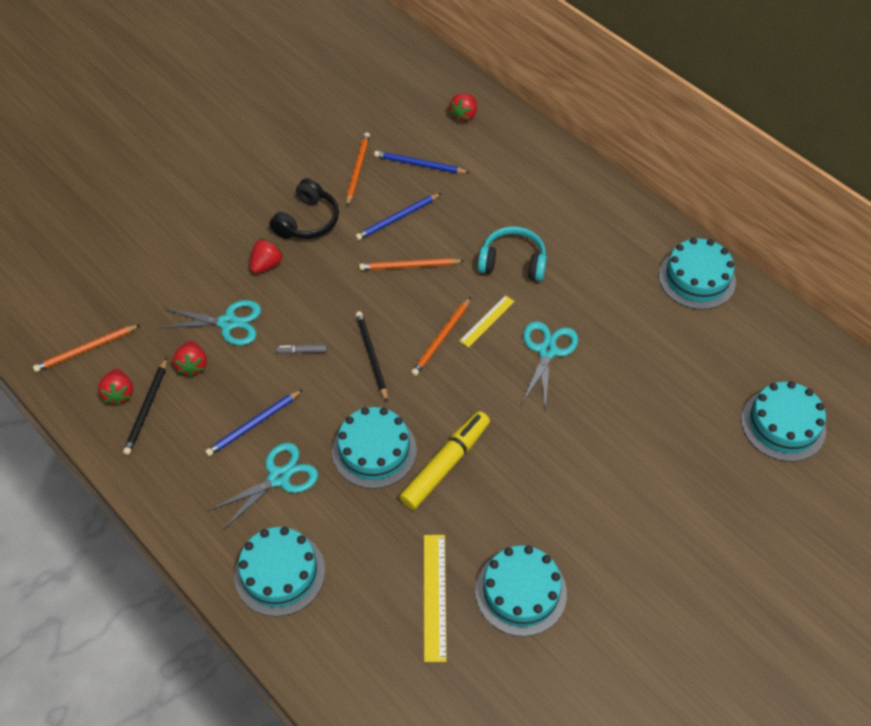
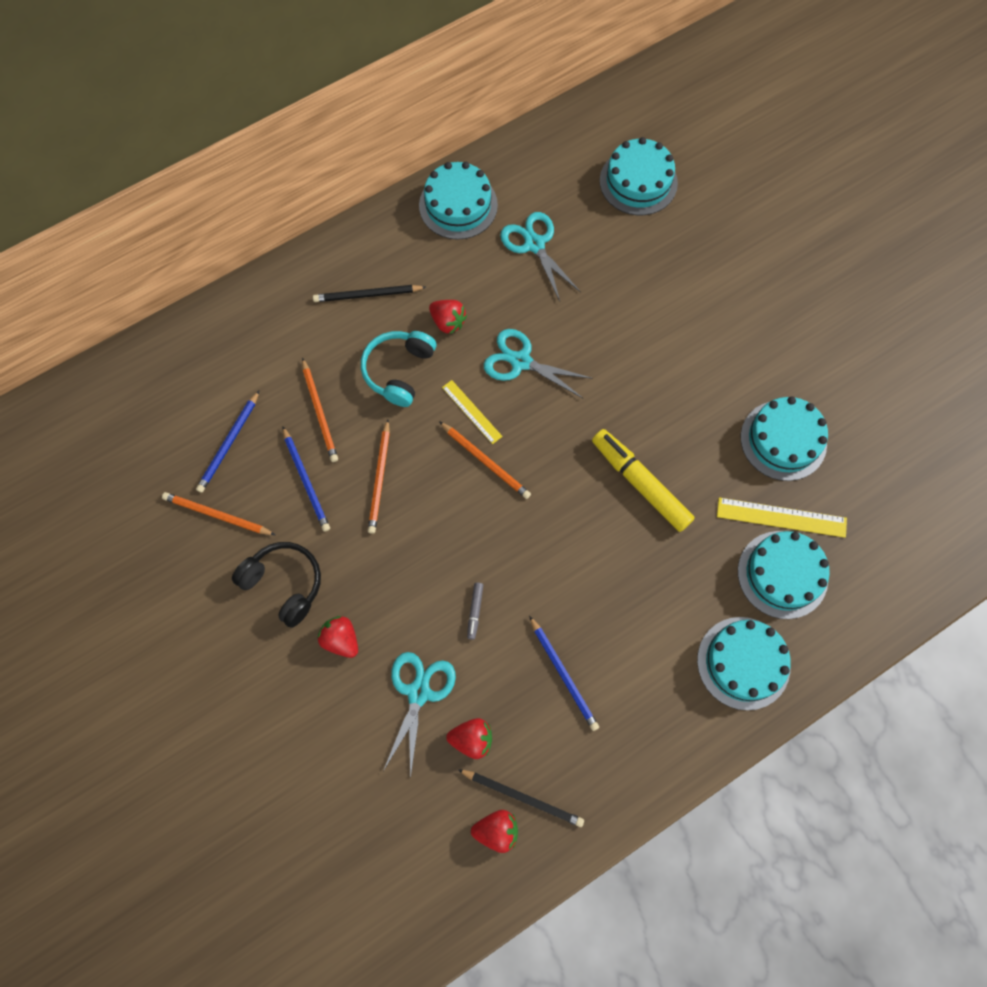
camera: 80 degrees left, 15 degrees up
(86, 350) = (424, 873): orange pencil -> orange pencil (320, 412)
(279, 477) = (633, 653): turquoise scissors -> turquoise scissors (534, 244)
(371, 356) = (495, 537): black pencil -> black pencil (367, 295)
(374, 450) = (614, 550): turquoise cake -> turquoise cake (782, 574)
(464, 115) = (163, 380): red strawberry -> red strawberry (448, 322)

